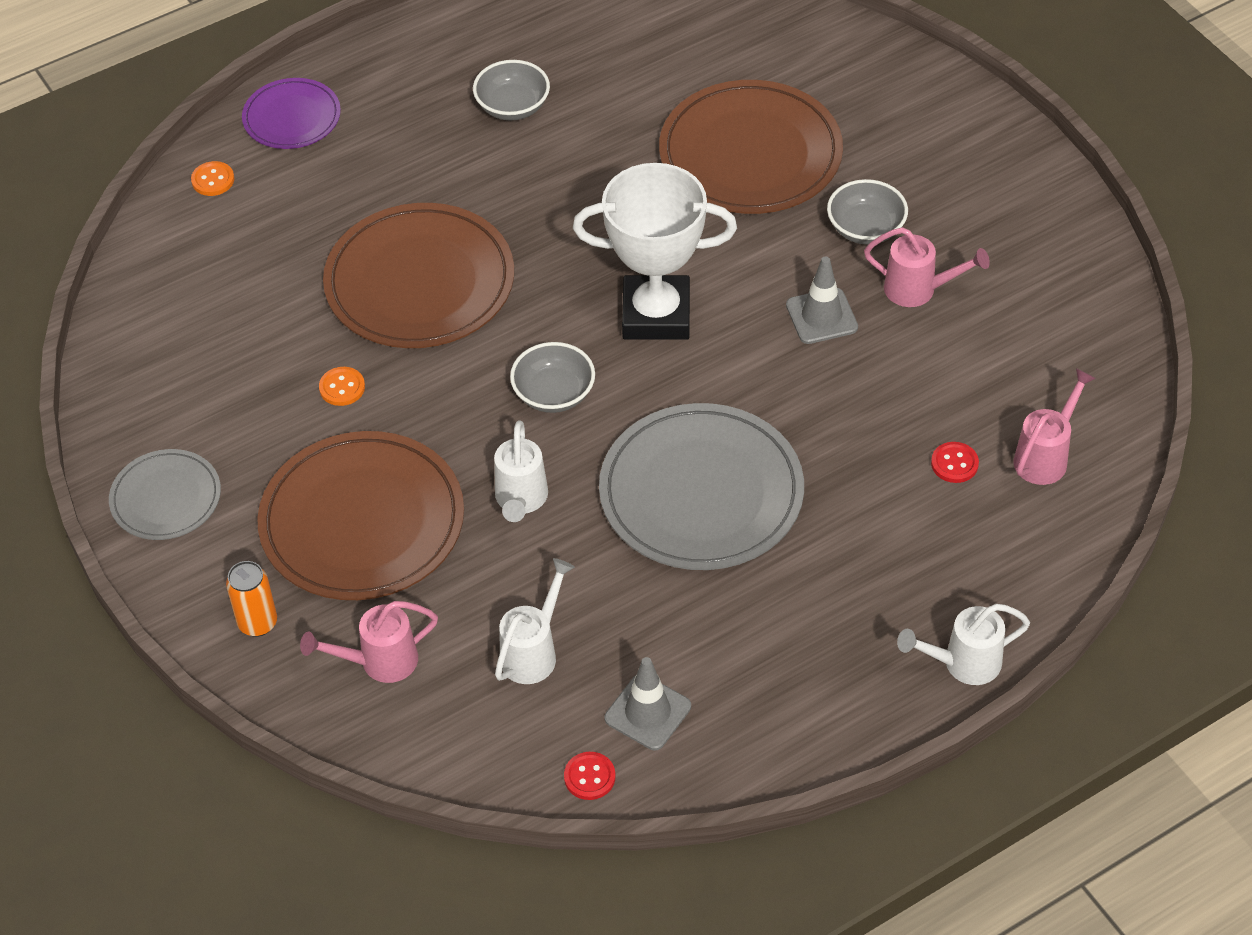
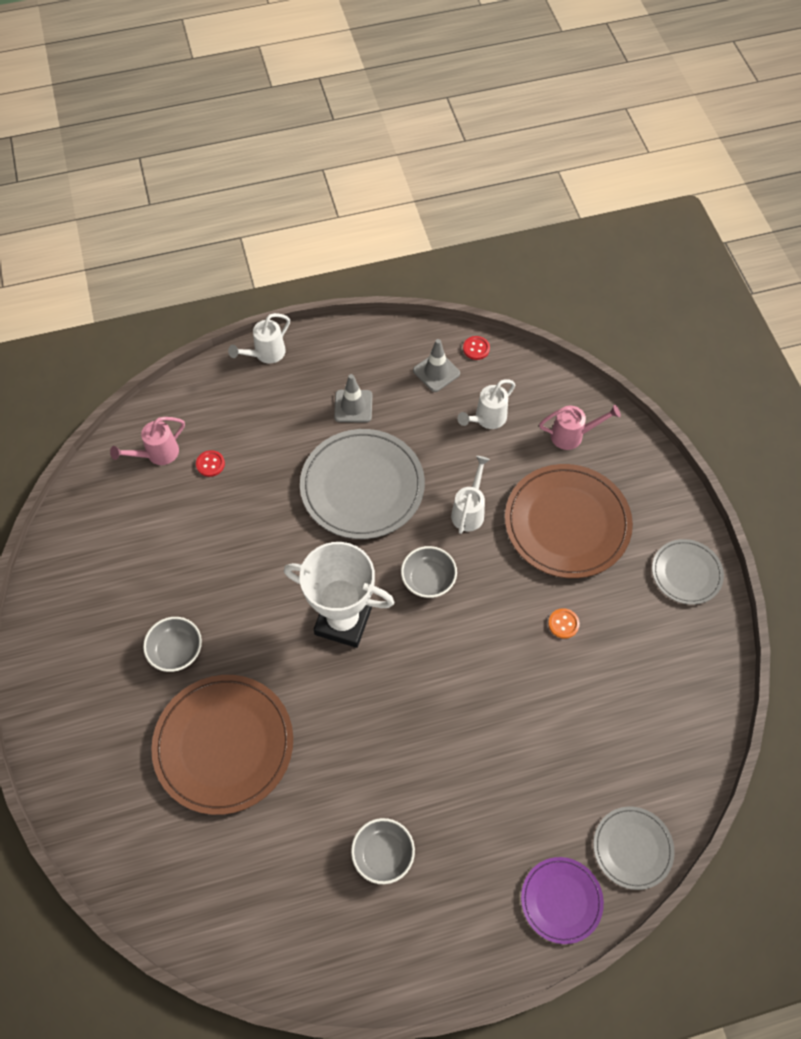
camera: 165 degrees left, 10 degrees up
(213, 180) = (632, 848): orange button -> grey plate
(257, 623) = (638, 476): orange can -> none
(420, 282) = (494, 697): brown plate -> none
(821, 316) = (238, 588): grey traffic cone -> grey traffic cone (353, 406)
(918, 290) = (168, 590): pink watering can -> none
(963, 663) = (265, 354): white watering can -> white watering can turned 135 degrees clockwise

